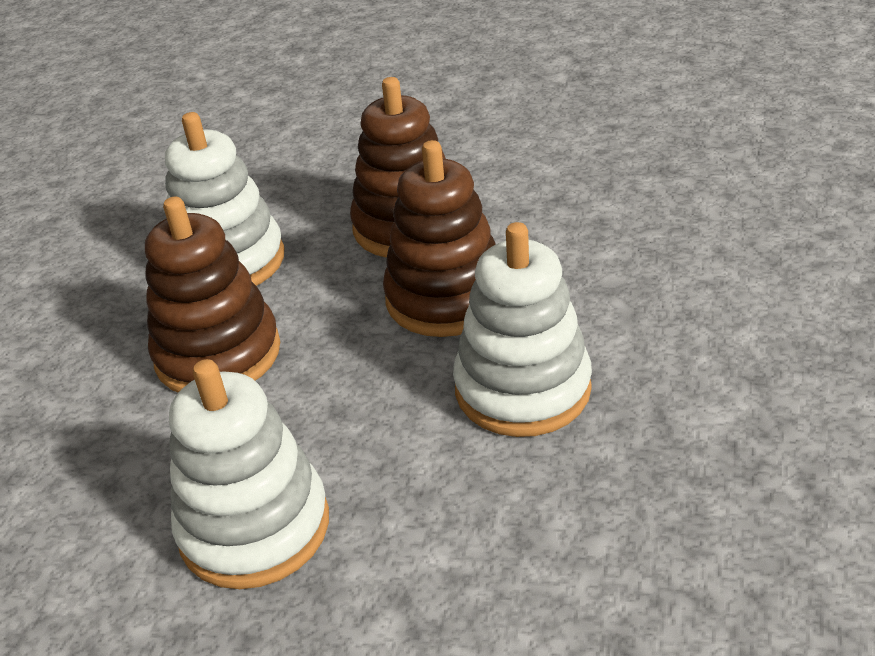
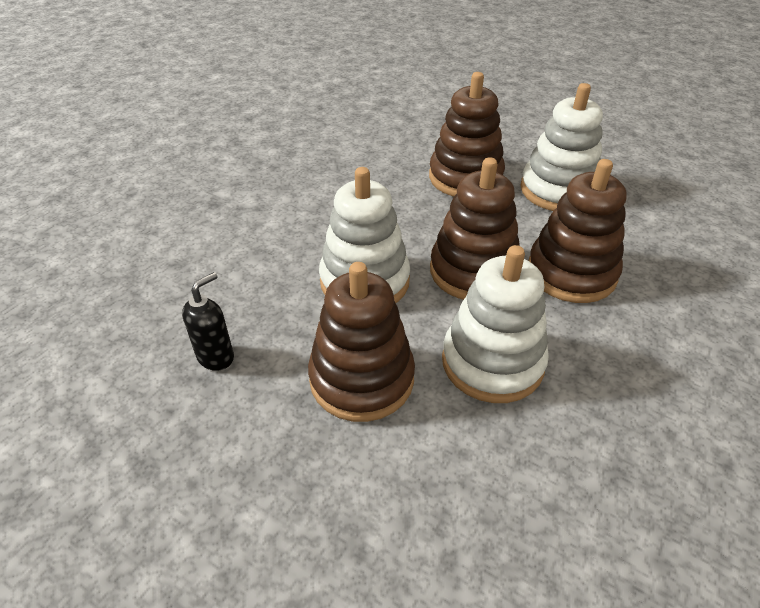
camera: 105 degrees right, 5 degrees up
(254, 527) = (331, 175): white stacking toy -> white stacking toy (492, 362)
(688, 338) = (362, 379): none -> brown stacking toy
(763, 484) = (216, 357): none -> black soap dispenser

